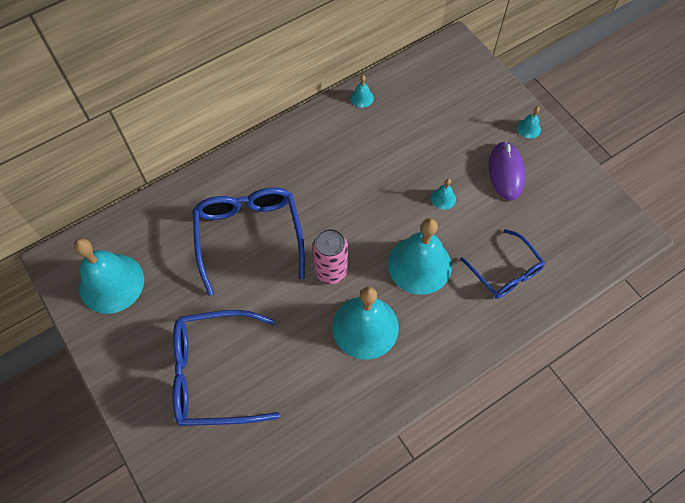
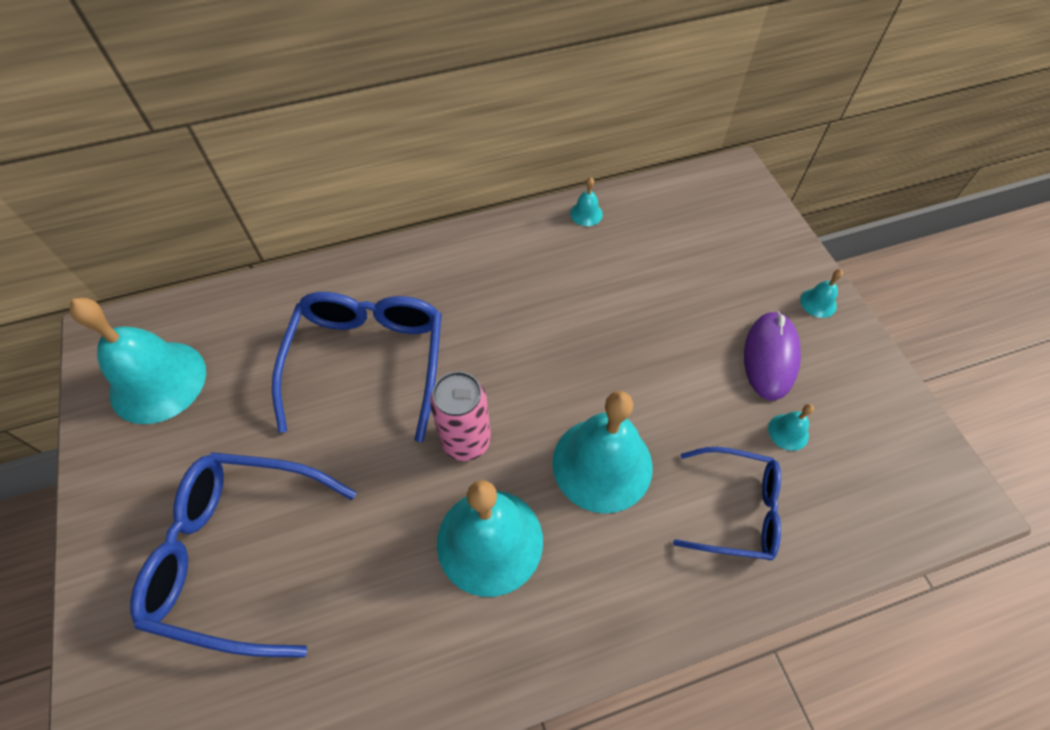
camera: 15 degrees right, 5 degrees down
(443, 198) = (665, 373): turquoise bell -> turquoise bell (788, 432)
(505, 272) = (736, 509): blue glasses -> blue glasses turned 60 degrees counterclockwise

